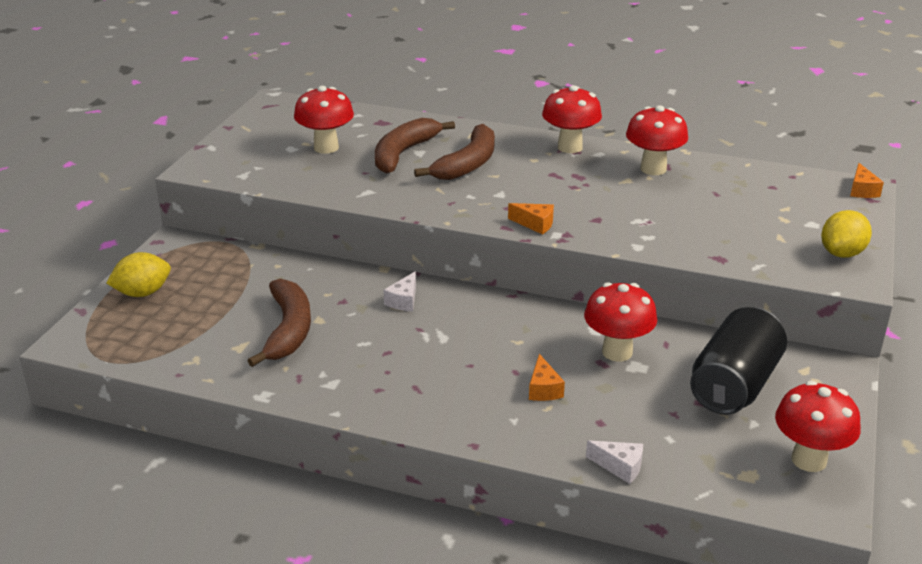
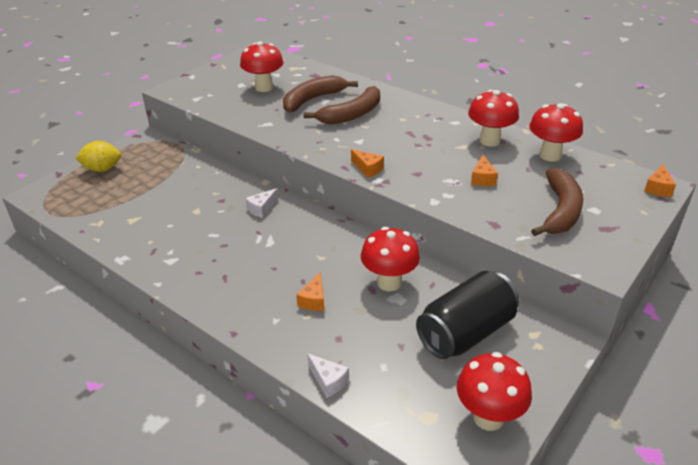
camera: 20 degrees right, 5 degrees up
(288, 330) = (171, 214): brown banana -> brown banana (560, 211)
(570, 147) = (436, 114): red mushroom -> red mushroom (550, 155)
(674, 212) = (482, 178): none -> orange cheese
(842, 253) = (604, 240): yellow lemon -> none

